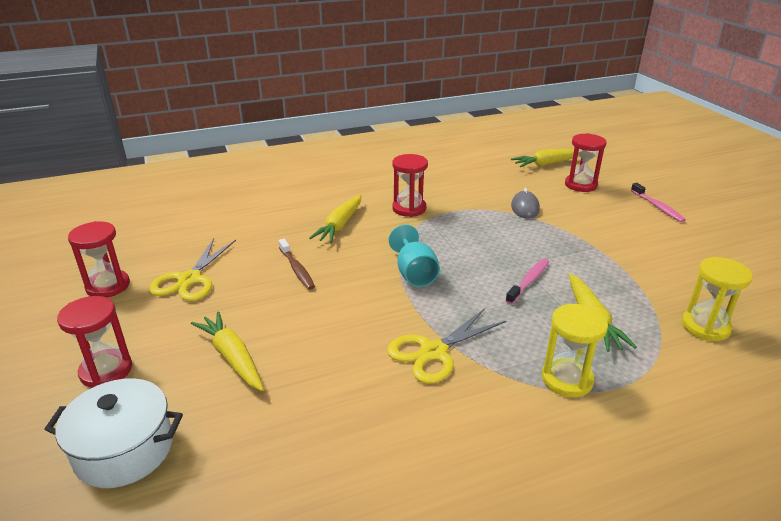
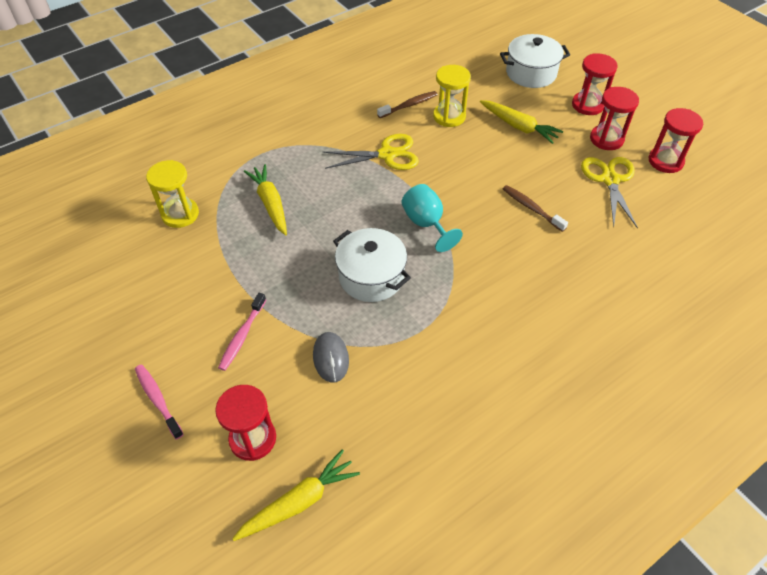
camera: 165 degrees right, 20 degrees up
(340, 225) = (530, 277): yellow carrot -> none
(371, 425) = (409, 105): none -> brown toothbrush
(409, 208) = (470, 325): red hourglass -> red hourglass (606, 139)
(433, 352) = (387, 154): yellow scissors -> yellow scissors turned 45 degrees clockwise
(483, 245) = (371, 276): none -> white pot
(529, 281) = (322, 235): pink toothbrush -> pink toothbrush (242, 336)
(567, 379) = (294, 152): yellow hourglass -> yellow hourglass (449, 116)

